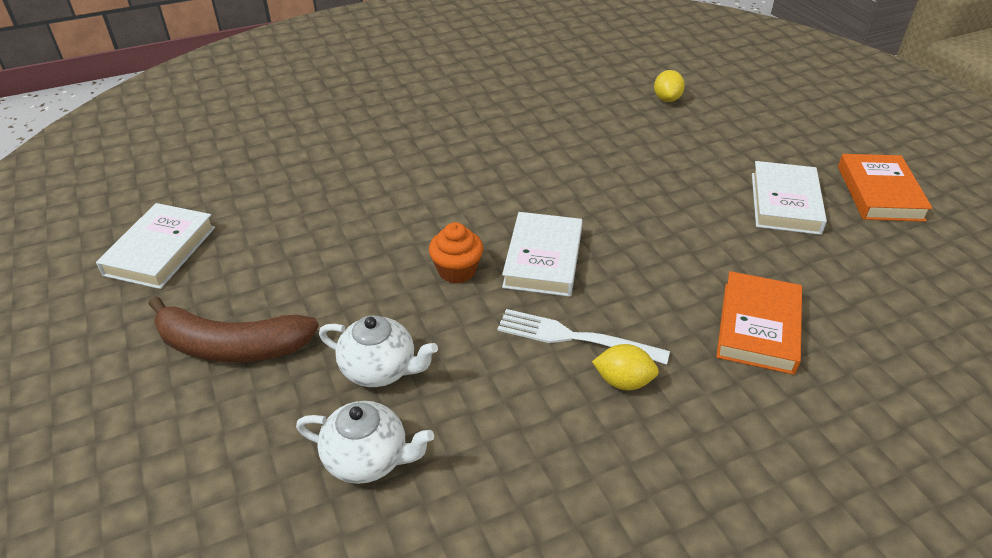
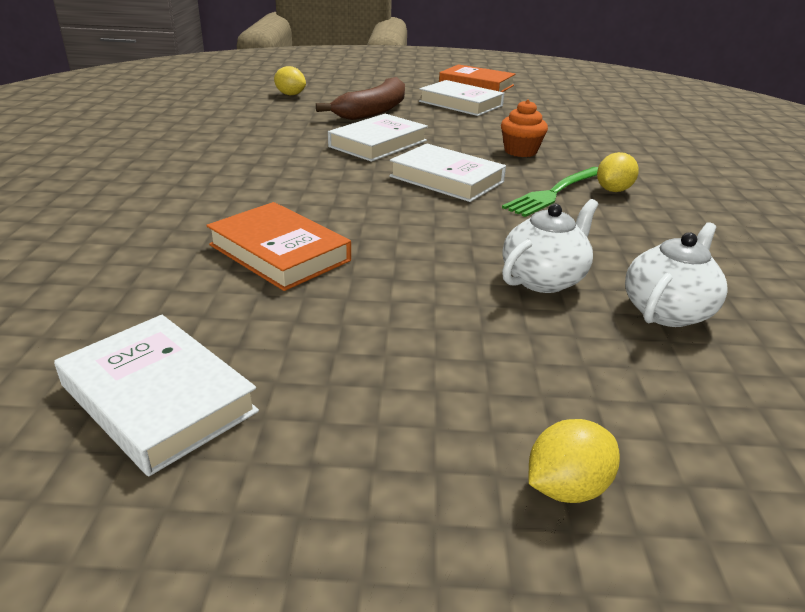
camera: 65 degrees left, 10 degrees down
(129, 432) = (566, 487): none -> yellow lemon
(231, 346) = (441, 365): brown banana -> brown banana (373, 111)
(457, 271) = (427, 214): orange cupcake -> orange cupcake (520, 151)
(573, 337) = (554, 193): white fork -> green fork
(591, 192) = (378, 144): none -> white book
(758, 327) = (580, 142): orange book -> orange book (279, 252)

